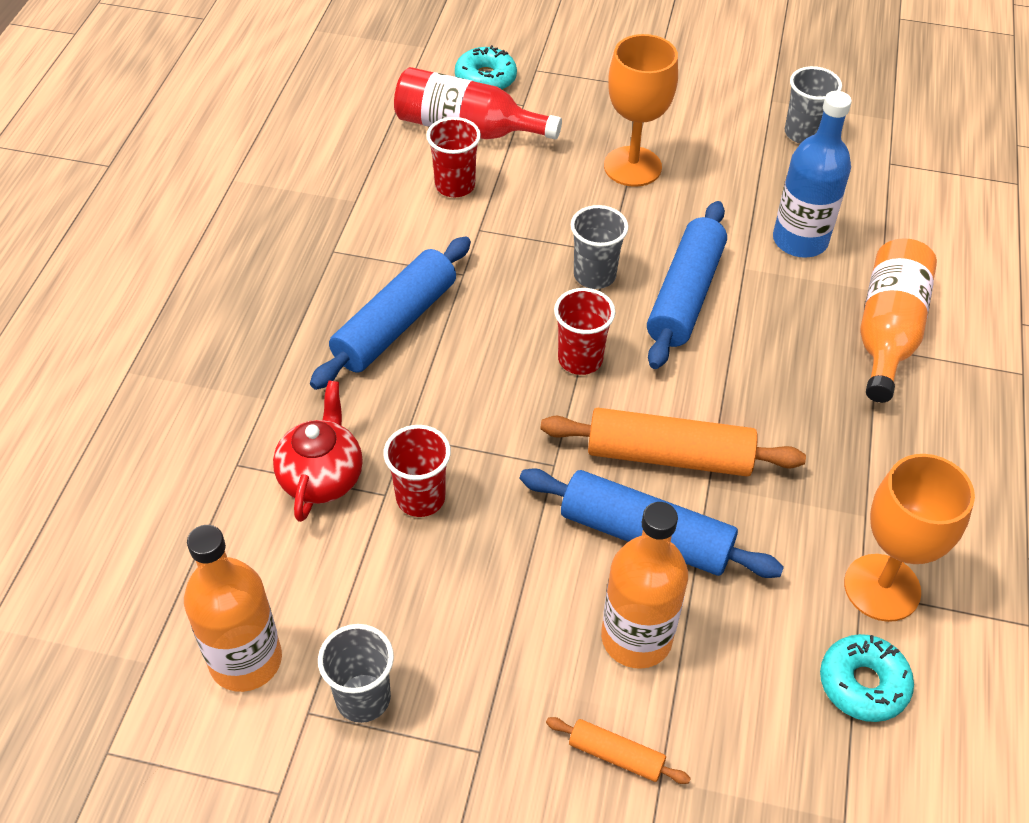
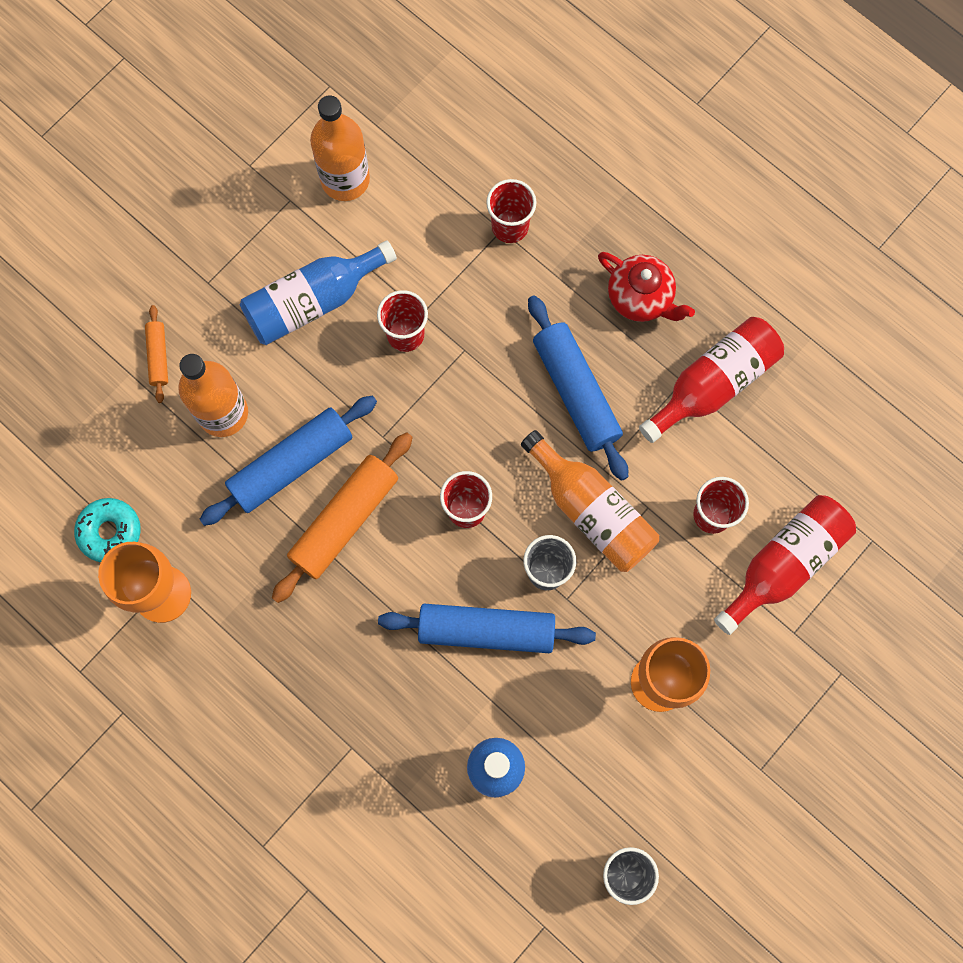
camera: 120 degrees right, 25 degrees up
(228, 458) = (510, 226): none -> red cup
(321, 228) = (713, 383): none -> red bottle
(322, 478) = (458, 279): red teapot -> red teapot (640, 298)
(363, 698) = (280, 234): grey cup -> none
(434, 613) = (313, 301): none -> blue bottle
(485, 79) = (849, 618): turquoise donut -> none
(616, 755) = (158, 356): orange rolling pin -> orange rolling pin turned 60 degrees counterclockwise
(685, 295) = (486, 631): blue rolling pin -> blue rolling pin turned 45 degrees counterclockwise
(888, 332) = (361, 769): orange bottle -> orange bottle (592, 511)

